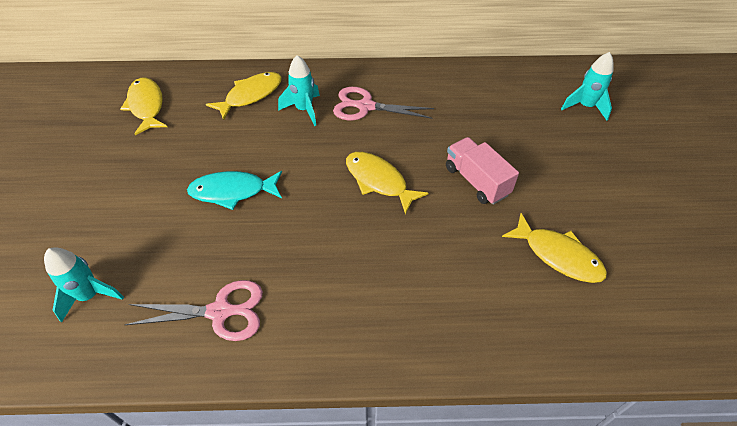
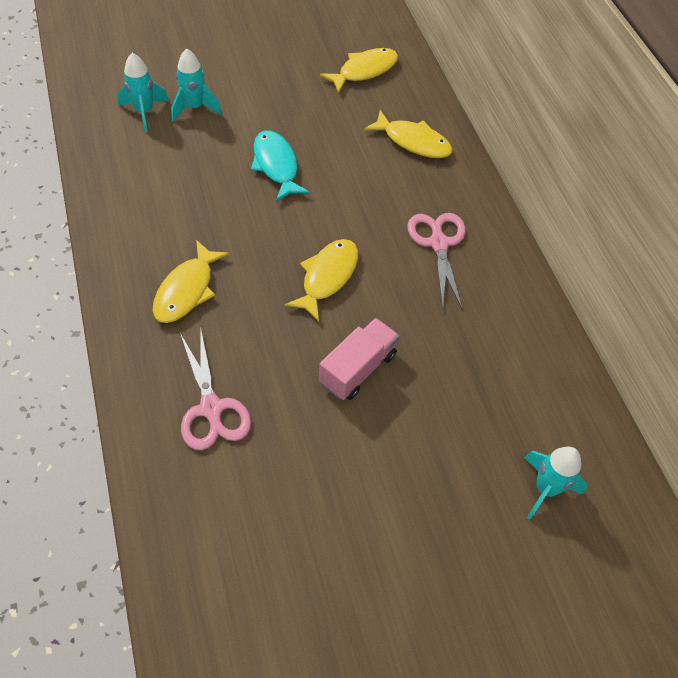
camera: 70 degrees right, 5 degrees up
(220, 312) = (145, 195): pink scissors -> pink scissors (211, 408)
(304, 110) = (410, 190): turquoise rocket -> turquoise rocket (194, 108)
(558, 255) = (271, 460): yellow fish -> yellow fish (187, 290)

